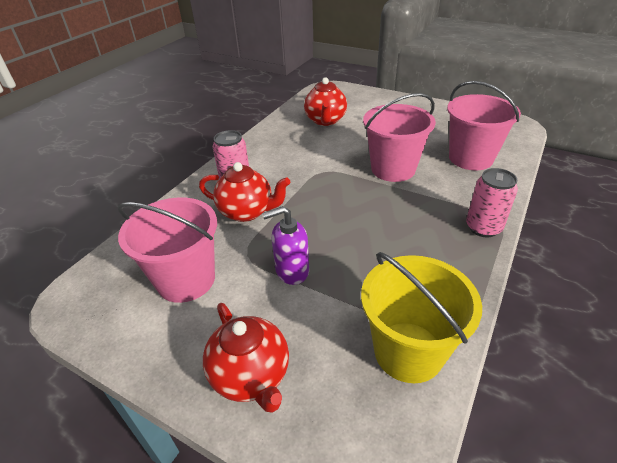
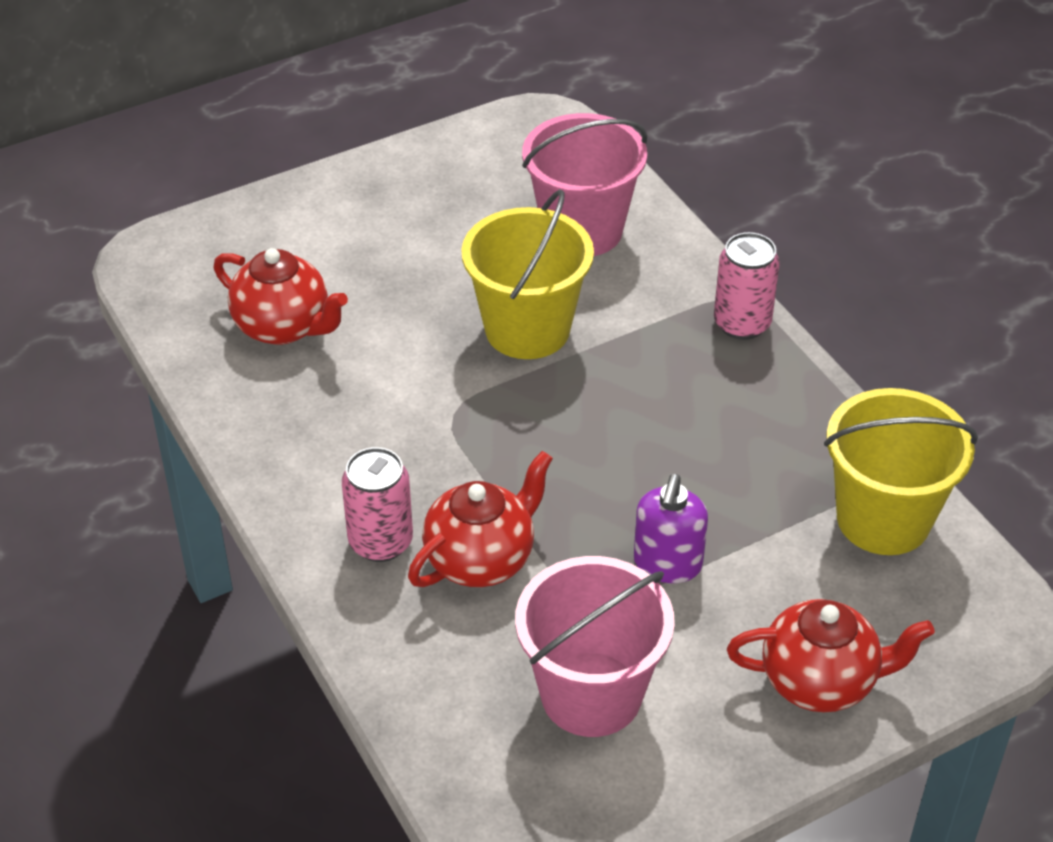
camera: 60 degrees left, 5 degrees up
(393, 169) = (527, 329): pink bucket -> yellow bucket

